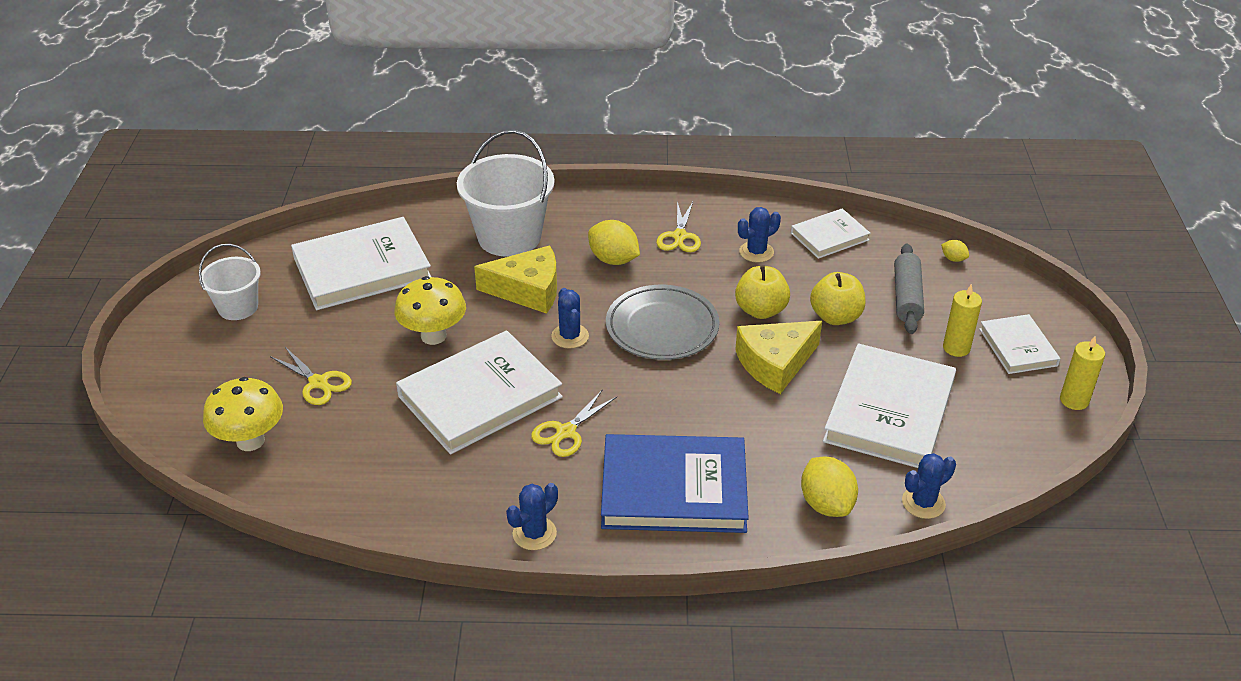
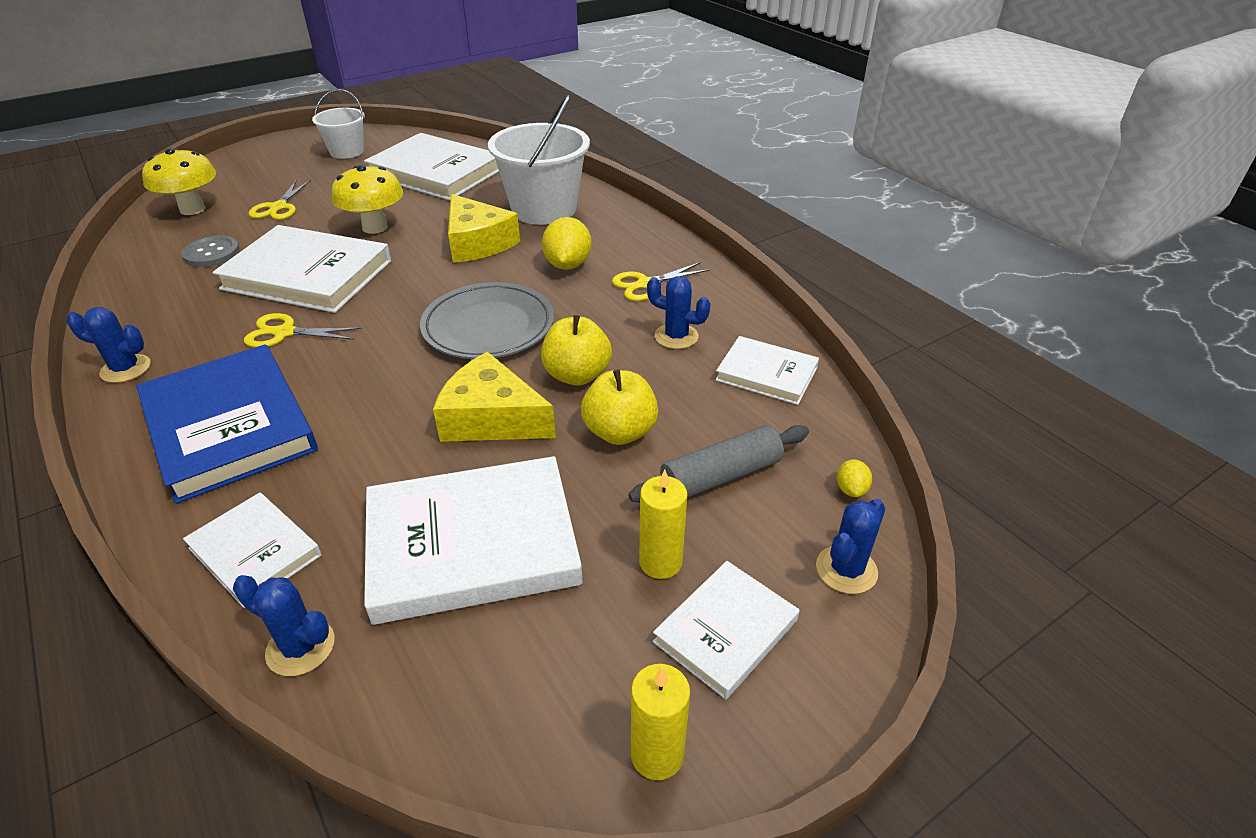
camera: 55 degrees right, 0 degrees up
(370, 446) = (211, 253): none -> grey button
(570, 336) = (429, 285): blue cactus -> blue cactus (846, 570)
(826, 504) = (255, 552): yellow lemon -> white book

